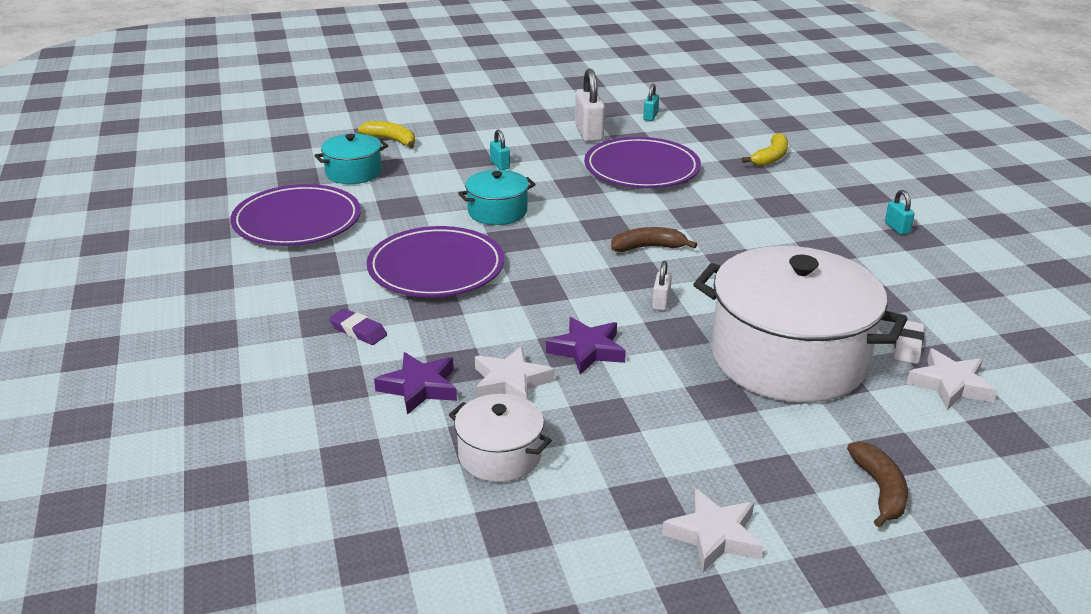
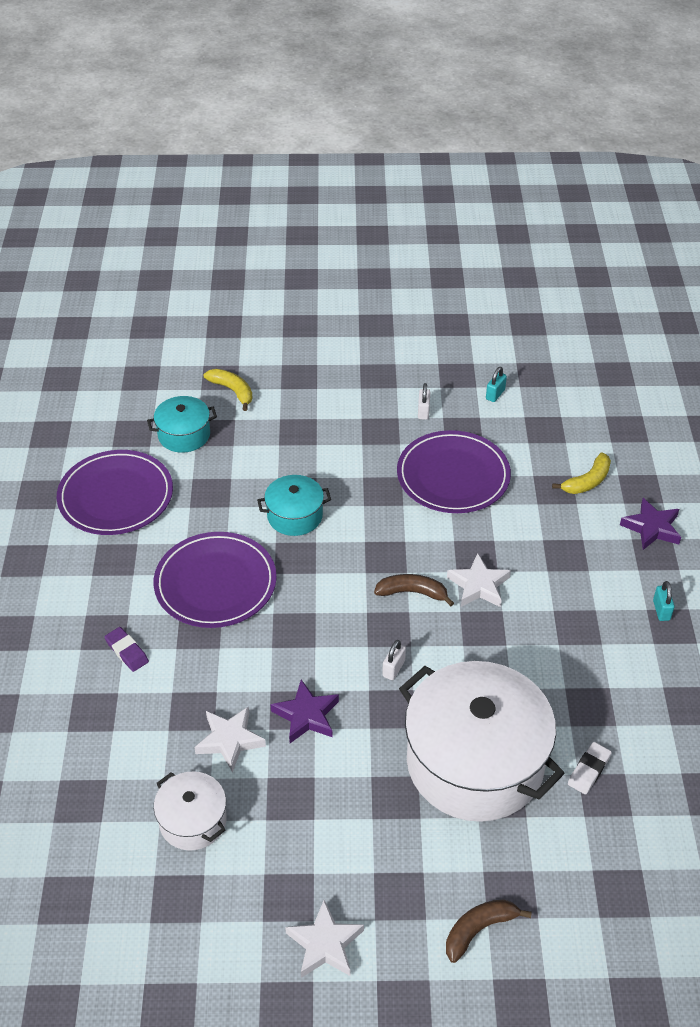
camera: 15 degrees right, 15 degrees up
(419, 387) = (155, 730): purple star -> purple star (651, 528)
(500, 165) = (321, 446): turquoise padlock -> none
(589, 133) = (423, 411): white padlock -> white padlock, size x0.53
(880, 490) = (479, 929): brown banana -> brown banana turned 135 degrees counterclockwise
(950, 385) = (601, 826): white star -> white star (479, 585)

